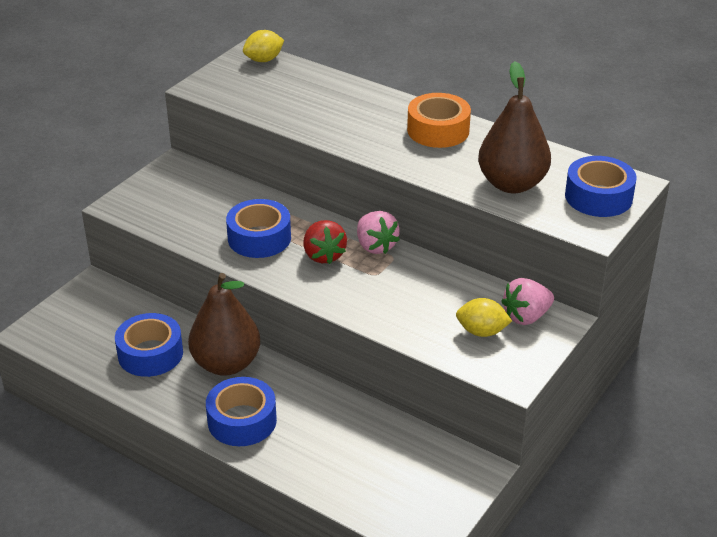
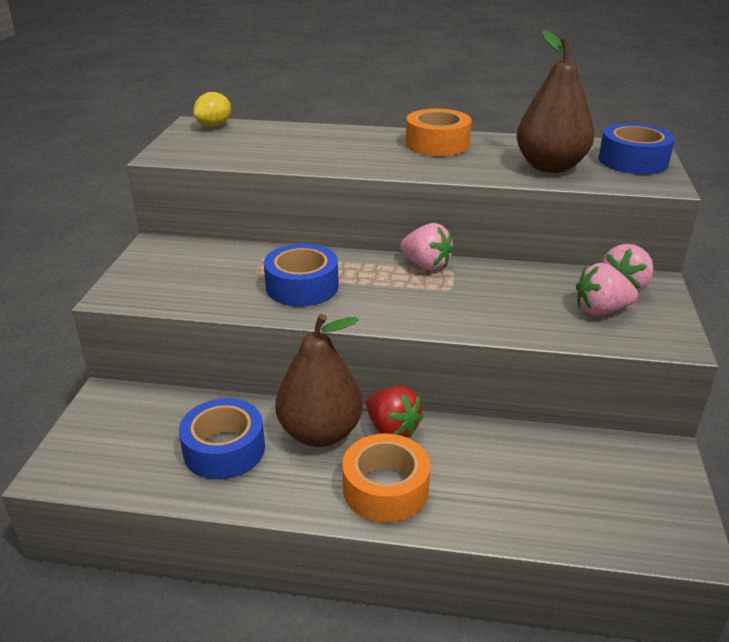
camera: 25 degrees left, 5 degrees down
(242, 420) = (385, 488): blue tape -> orange tape
(323, 255) = (383, 285): red strawberry -> red strawberry (392, 429)
(481, 332) = (601, 310): yellow lemon -> pink strawberry

